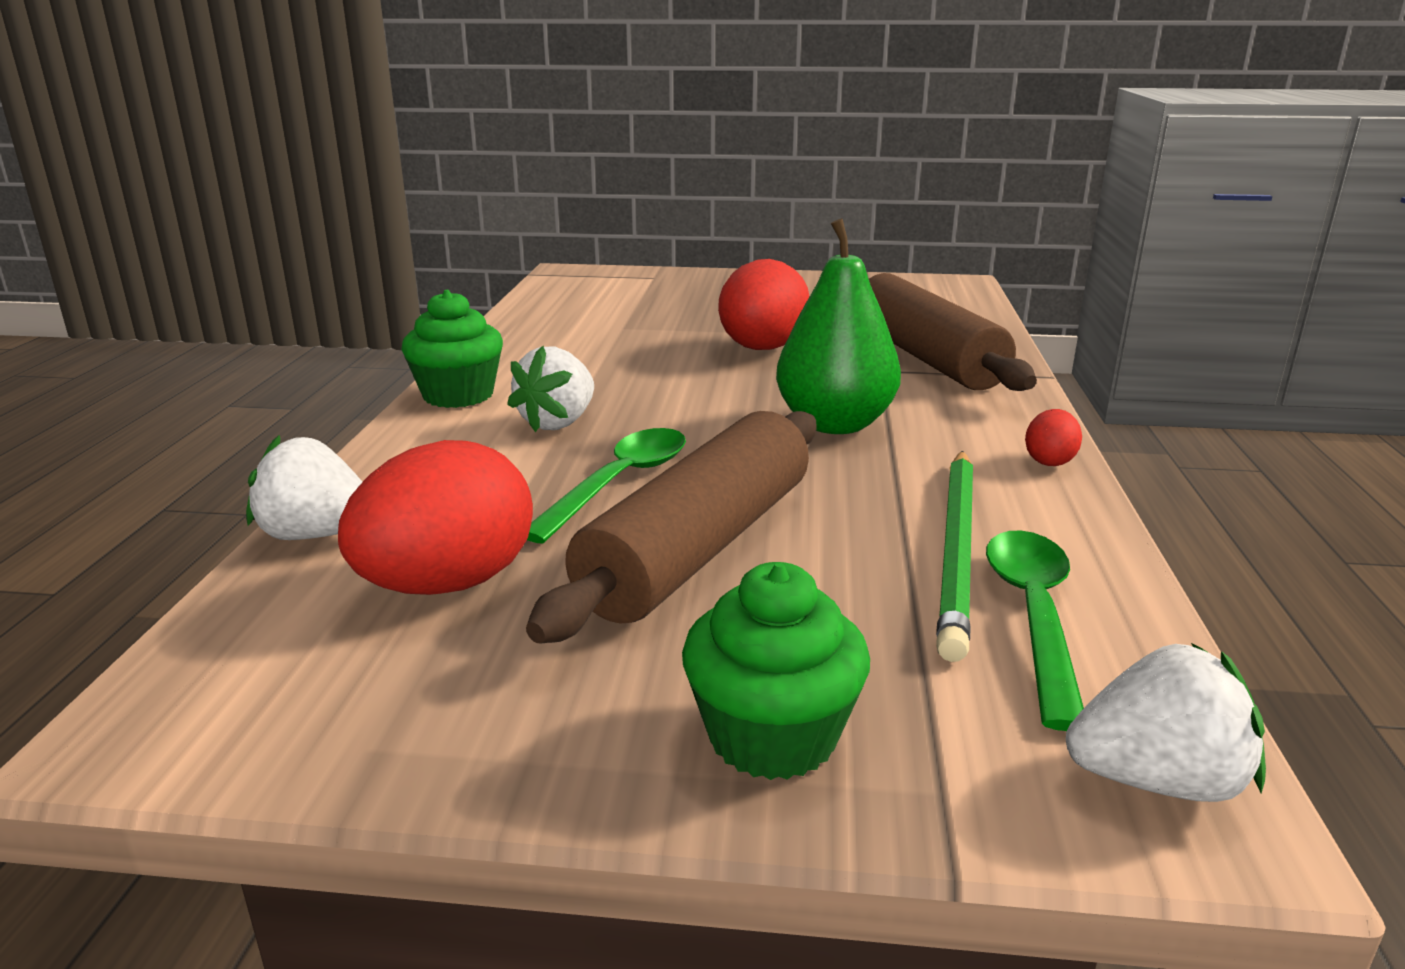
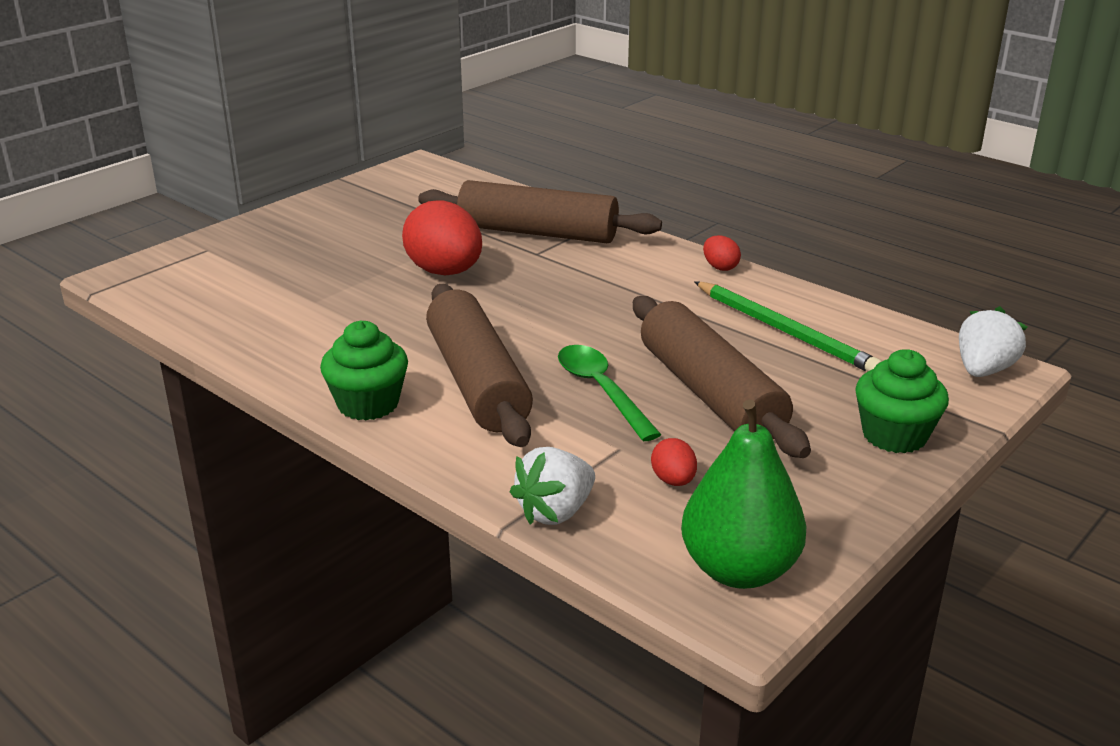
camera: 55 degrees left, 5 degrees up
(448, 584) = (673, 481): red egg -> red egg, size x0.46
(558, 423) = (477, 382): white strawberry -> brown rolling pin
(835, 424) = (601, 299): green pear -> green pear (739, 570)
(1034, 616) = (858, 340): green spoon -> none

